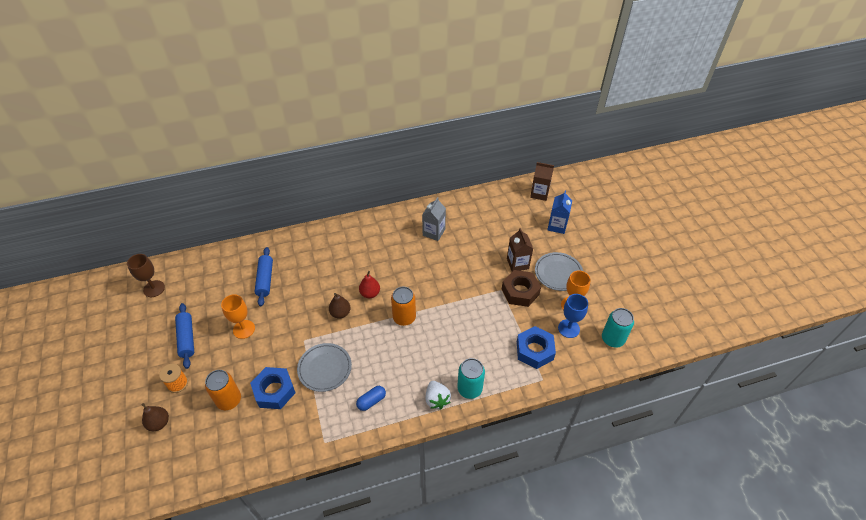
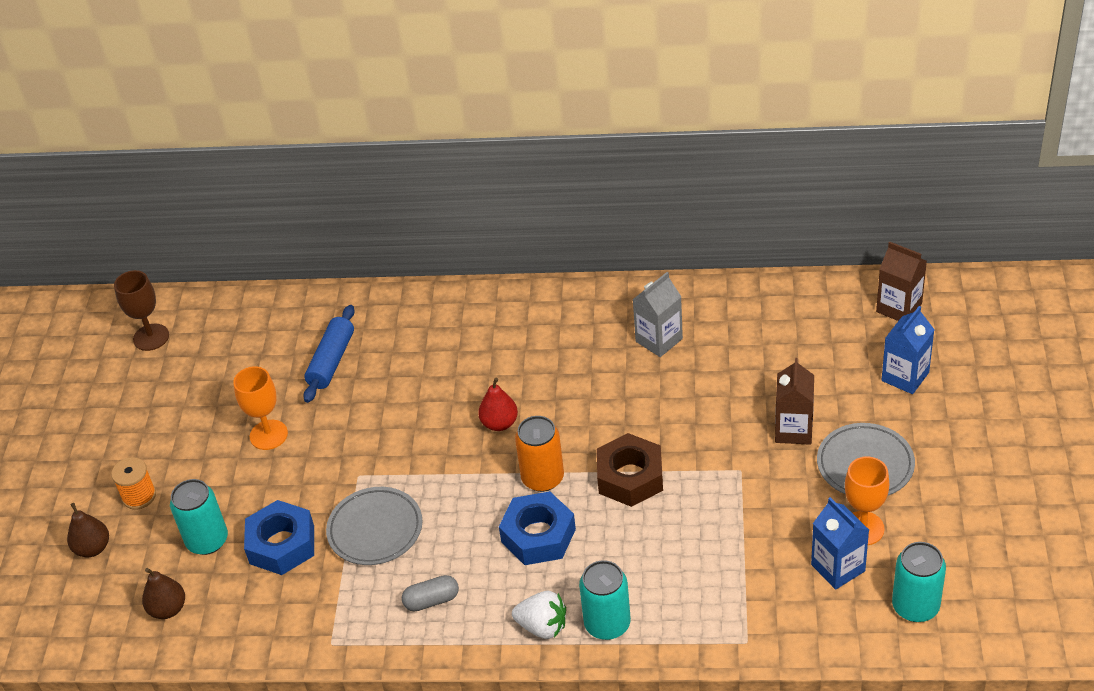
camera: 25 degrees right, 5 degrees down
(187, 338) = (175, 429): blue rolling pin -> none
(229, 400) = (207, 540): orange can -> turquoise can
(340, 313) = (436, 445): brown pear -> brown pear (168, 609)
(371, 401) = (431, 600): blue capsule -> grey capsule
(437, 399) = (542, 626): white strawberry -> white strawberry turned 75 degrees counterclockwise
(520, 292) = (775, 481): brown nut -> brown nut (630, 477)
(534, 350) = (754, 590): blue nut -> blue nut (538, 535)
(568, 328) = (838, 568): blue goblet -> blue carton

